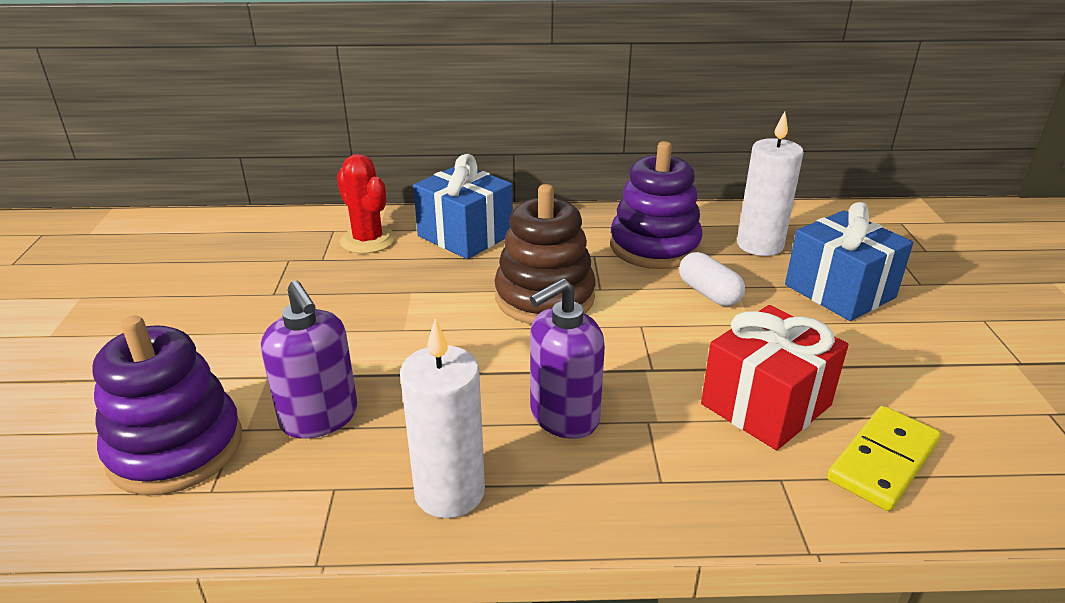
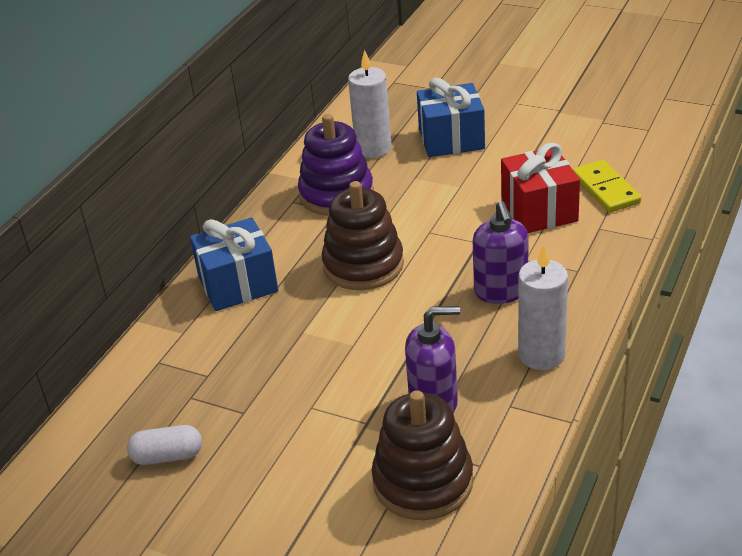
camera: 60 degrees left, 5 degrees up
(175, 448) = (423, 482): purple stacking toy -> brown stacking toy
(368, 240) = (197, 342): red cactus -> none
(709, 293) = (414, 191): white capsule -> white capsule (167, 456)

